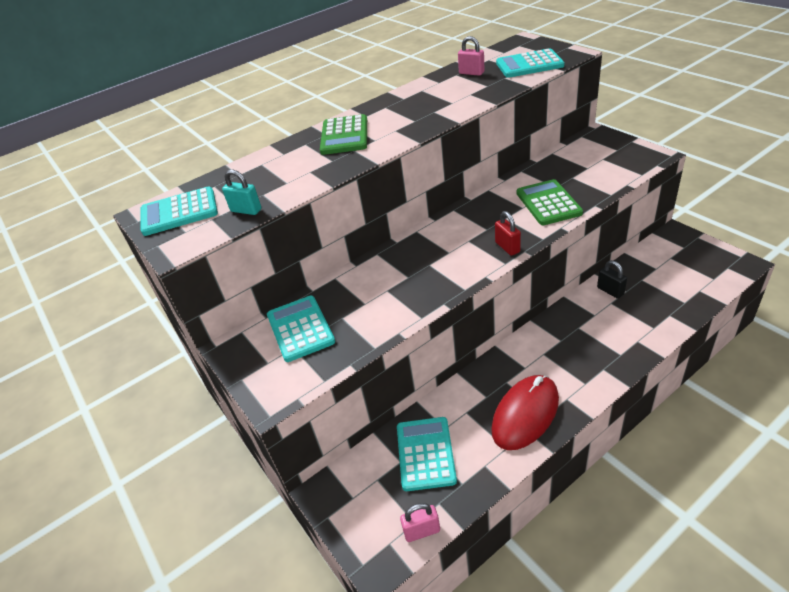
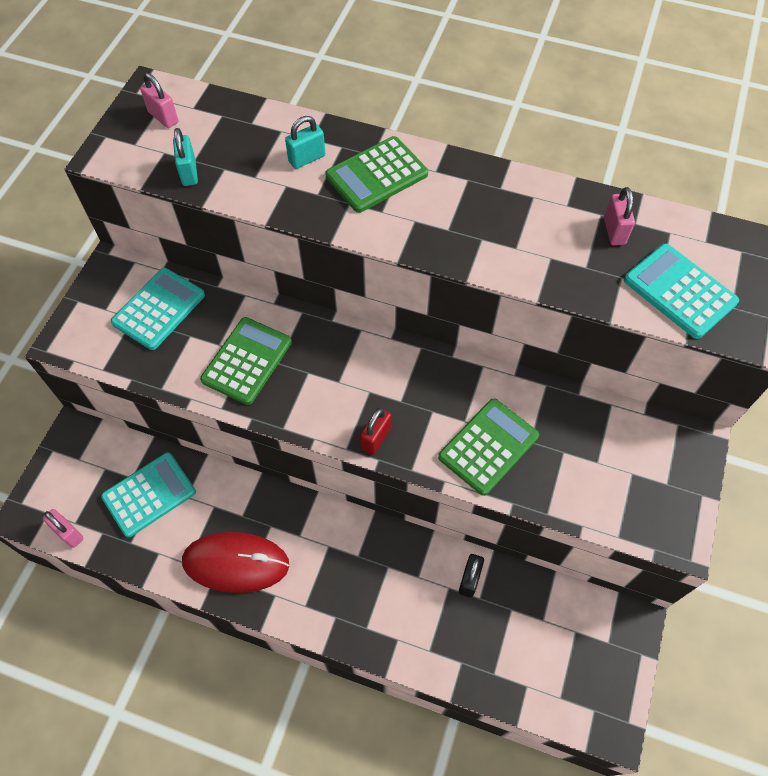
camera: 50 degrees right, 20 degrees up
(179, 212) = (163, 117): turquoise calculator -> pink padlock
(298, 158) = (307, 158): none -> turquoise padlock
(392, 292) = (247, 361): none -> green calculator

